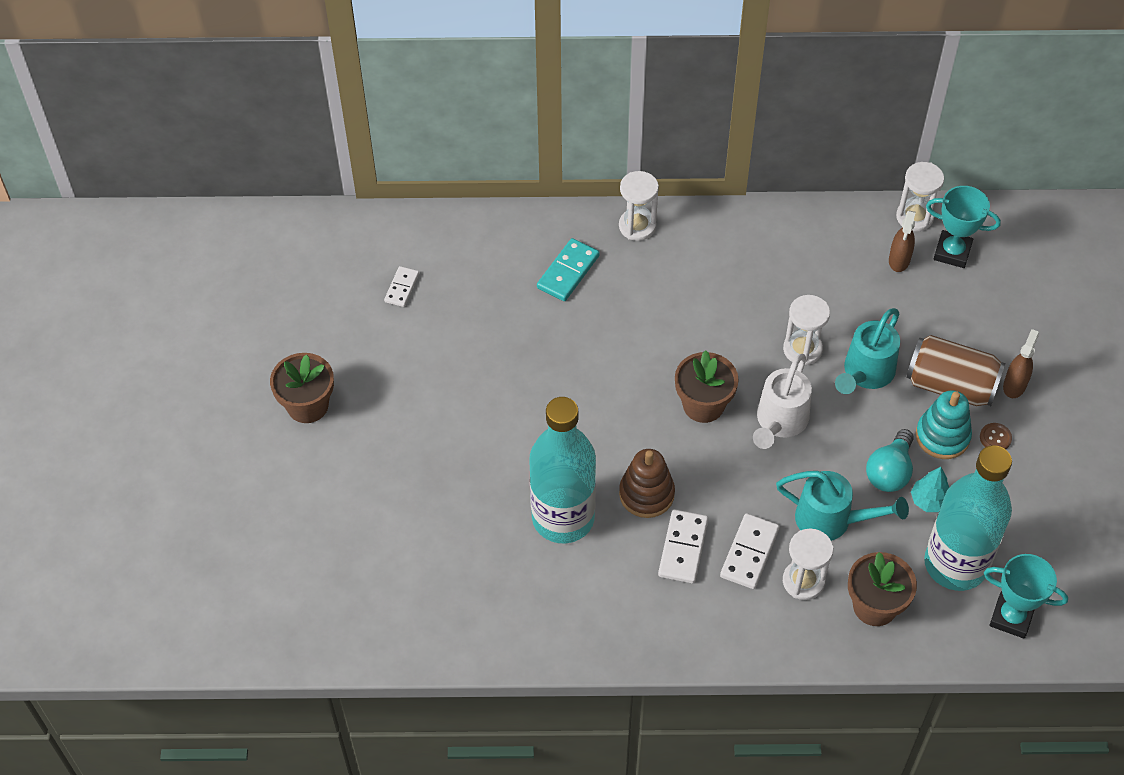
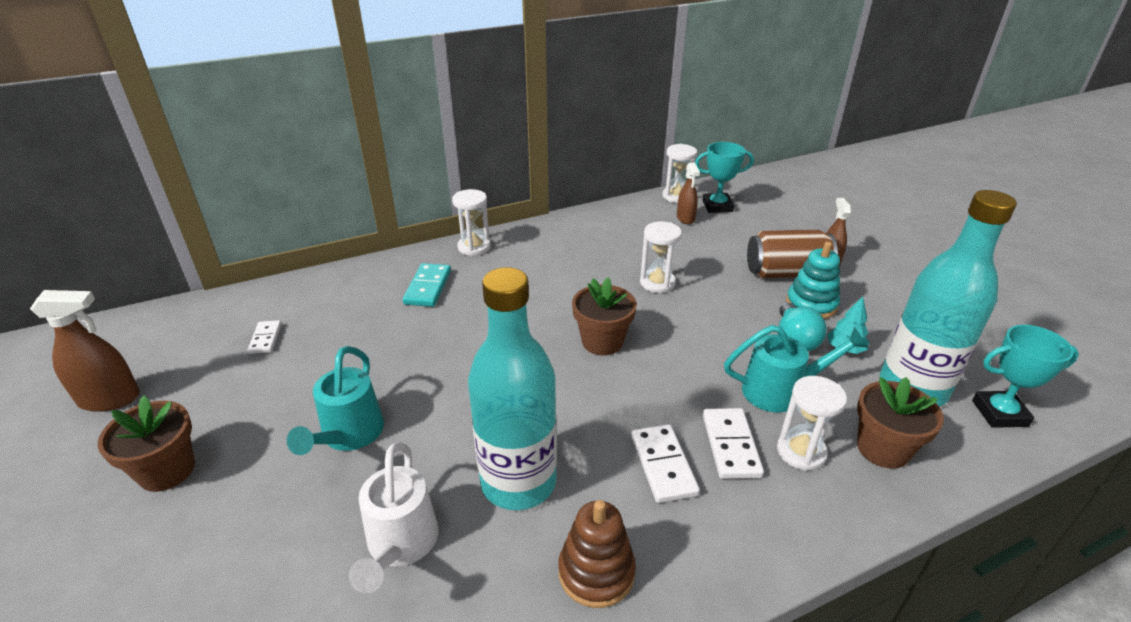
camera: 25 degrees left, 20 degrees down
(268, 314) = (109, 399): none -> brown spray bottle
(646, 494) = (594, 428): brown stacking toy -> brown stacking toy (596, 572)
(779, 422) = (676, 334): white watering can -> white watering can (400, 546)
(865, 374) = (718, 284): turquoise watering can -> turquoise watering can (348, 436)
(995, 438) = (849, 294): brown button -> none

